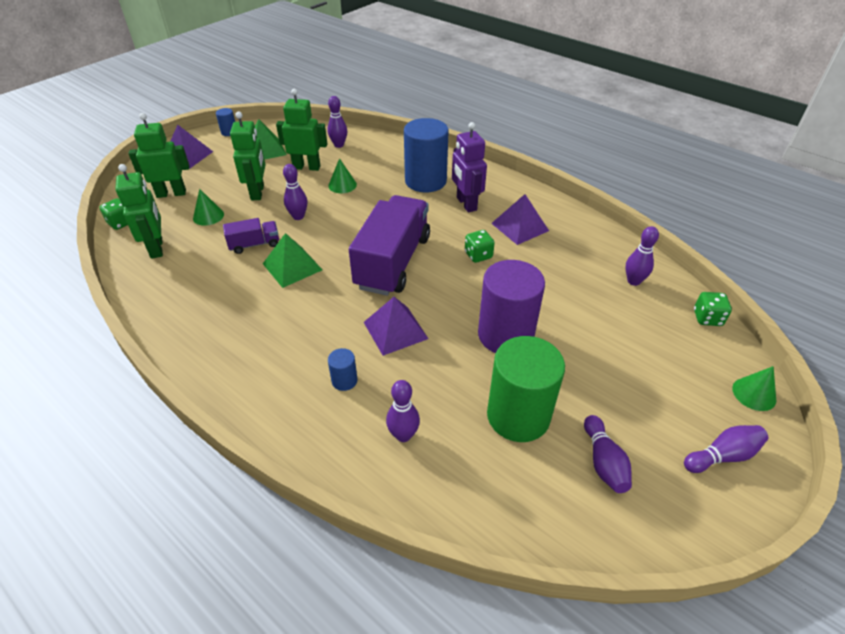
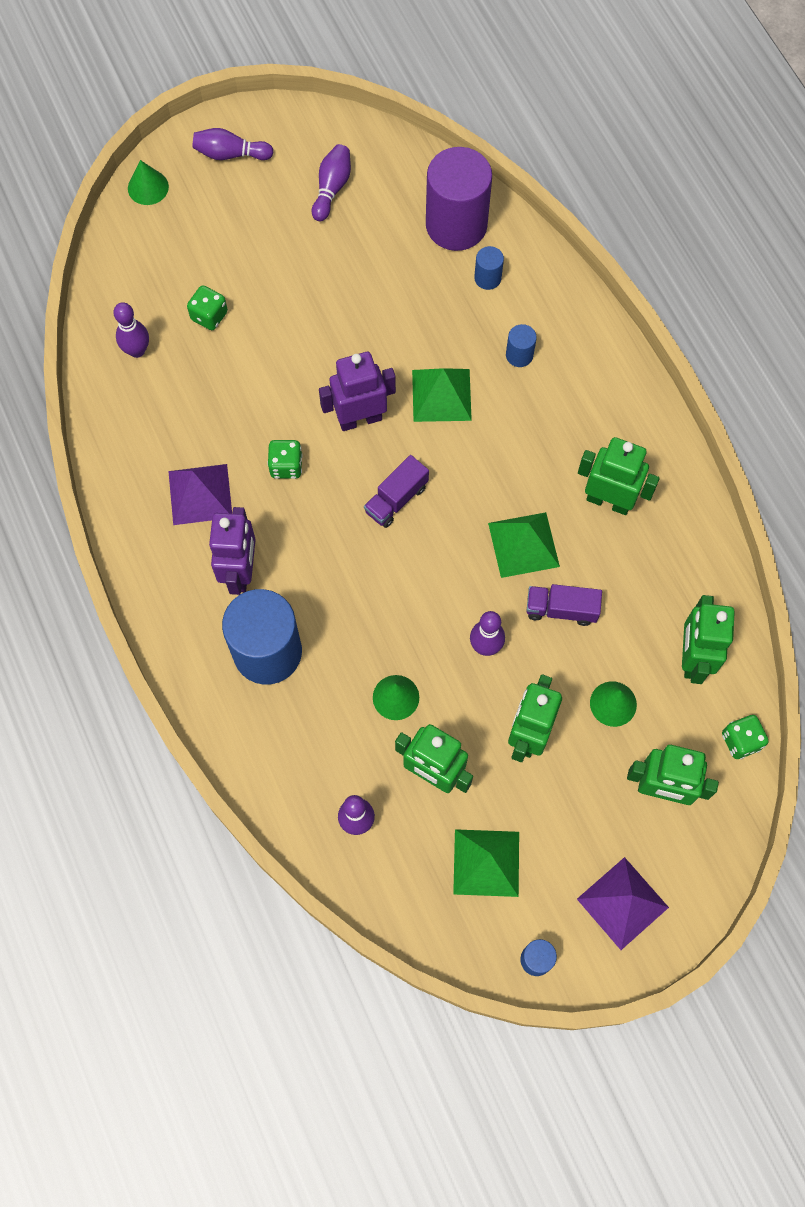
camera: 155 degrees left, 25 degrees up
(235, 308) = (608, 501): none -> green robot
(393, 262) = (396, 499): purple truck -> purple truck, size x0.46
(395, 330) = (441, 395): purple pyramid -> green pyramid
(403, 435) = (487, 278): purple bowling pin -> blue cylinder
(447, 295) = (360, 419): none -> purple robot
(505, 335) = (330, 341): purple cylinder -> purple cylinder (456, 225)
(518, 416) = (375, 254): green cylinder -> none
(707, 318) = (106, 274): green dice -> green dice (209, 316)

